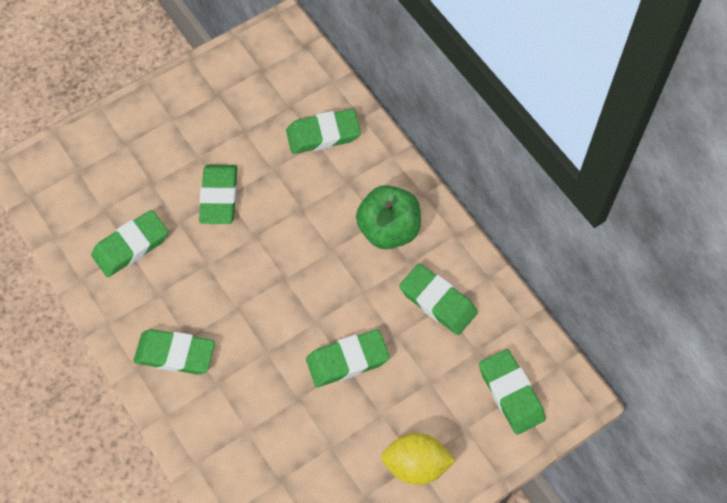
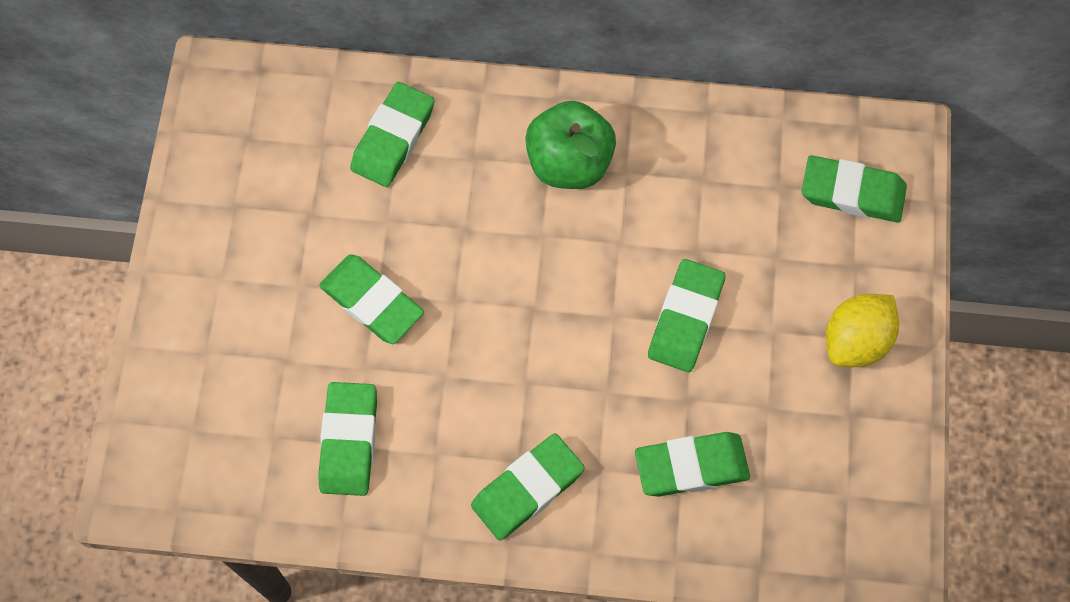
camera: 50 degrees left, 5 degrees up
(437, 302) = (694, 181): green eraser -> green eraser (691, 466)

